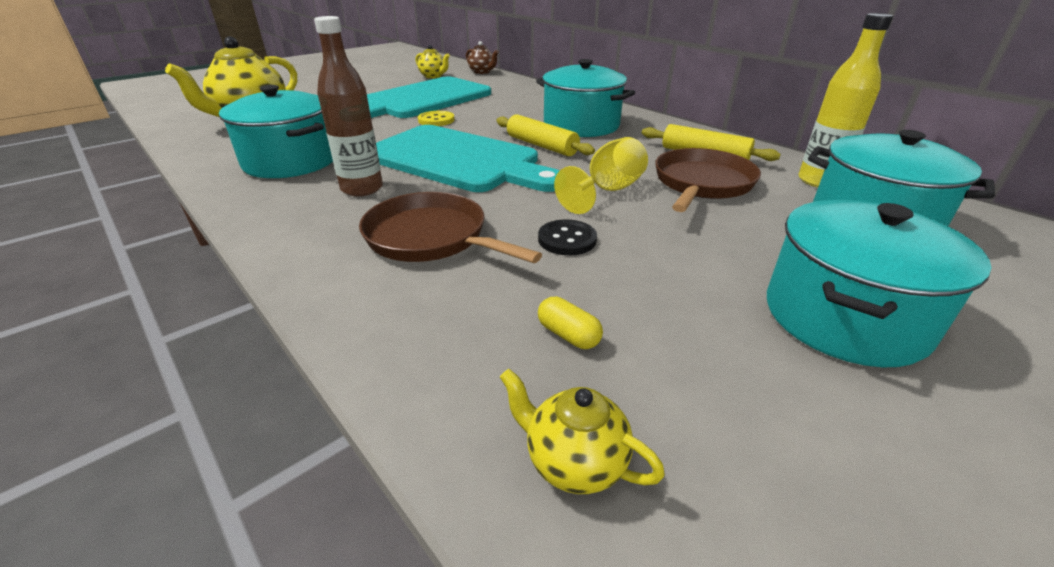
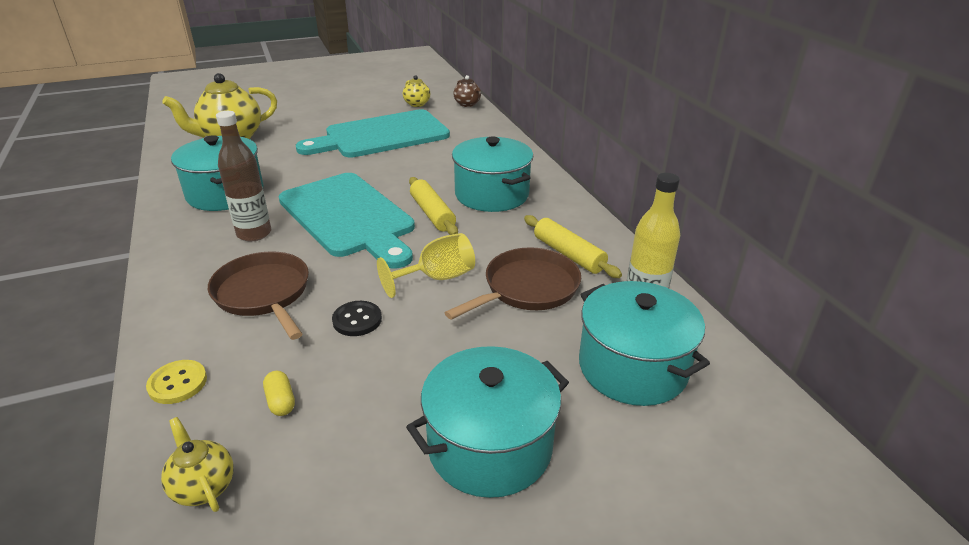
camera: 20 degrees right, 0 degrees up
(436, 120) = (371, 165): yellow button -> yellow button (177, 383)

